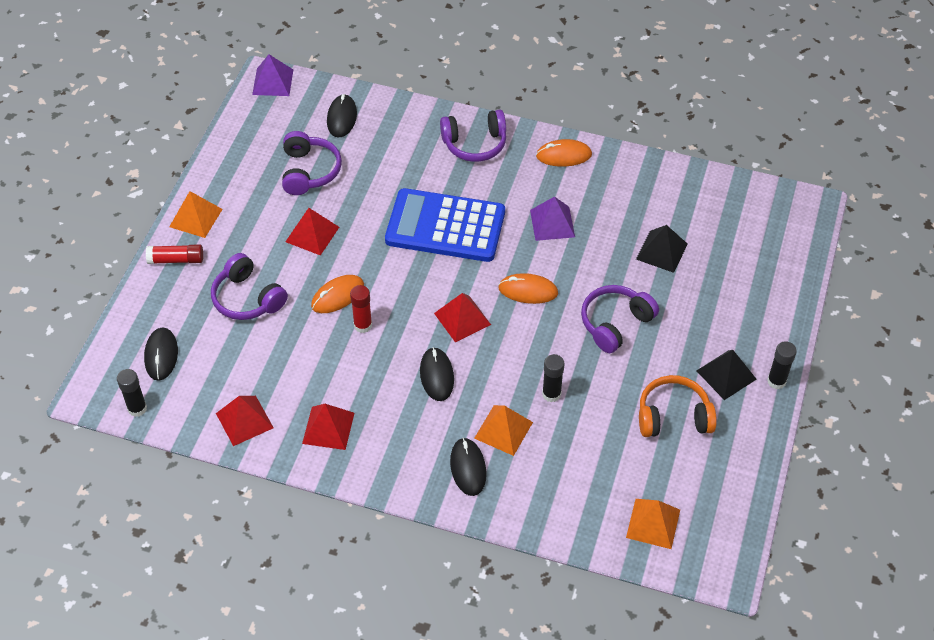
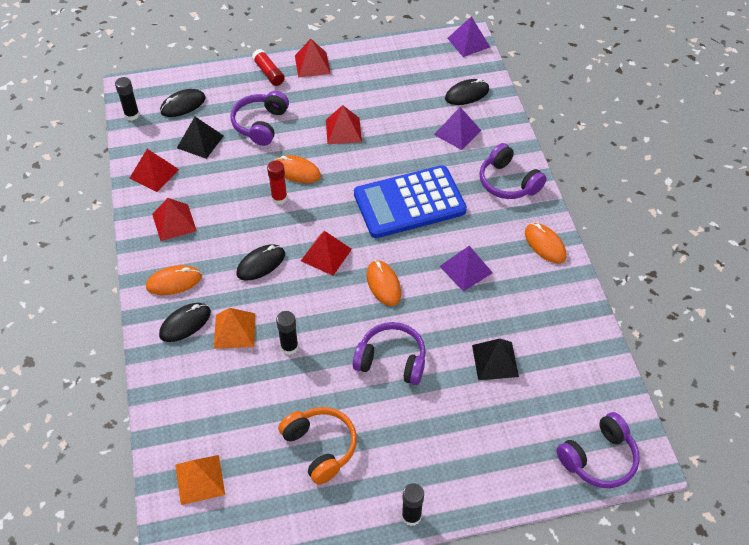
camera: 60 degrees right, 0 degrees up
(196, 218) = (312, 64): orange pyramid -> red pyramid
(309, 171) = (400, 101): purple headphones -> purple headphones (598, 458)
(385, 149) = (457, 132): none -> purple pyramid
(408, 458) = (174, 282): none -> orange mouse
(445, 226) = (409, 203): blue calculator -> blue calculator turned 90 degrees counterclockwise
(726, 375) = (392, 470): black pyramid -> black pyramid (200, 141)

